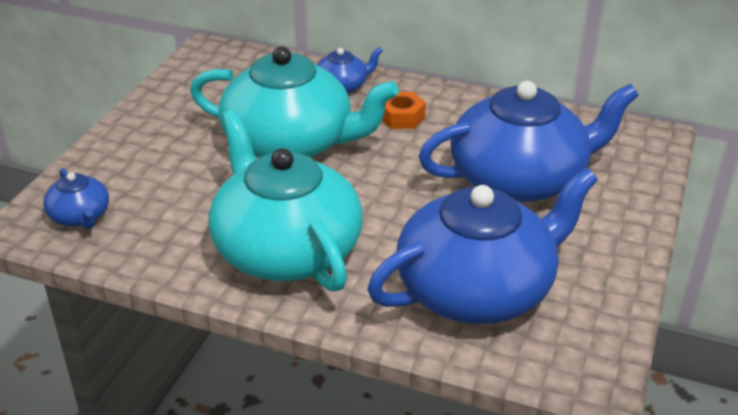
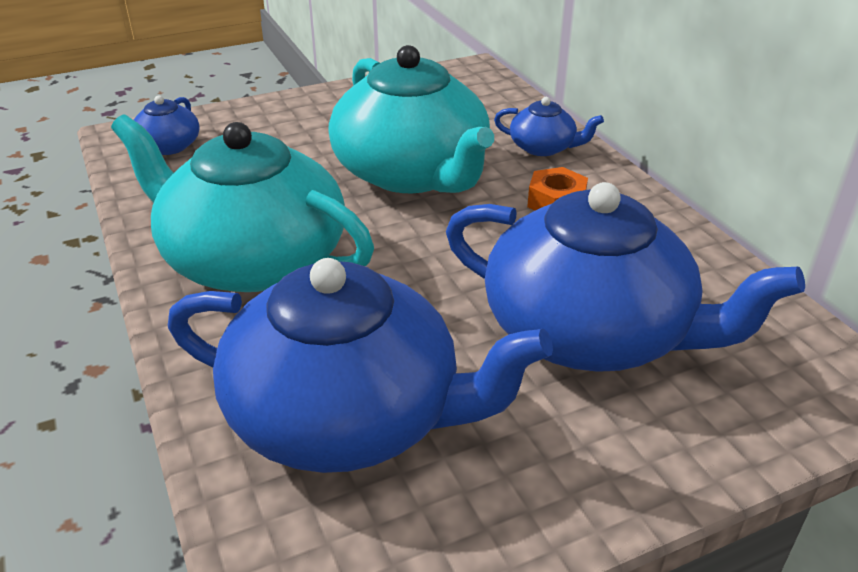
camera: 45 degrees right, 0 degrees up
(286, 249) = (252, 259): turquoise teapot -> turquoise teapot turned 75 degrees counterclockwise

